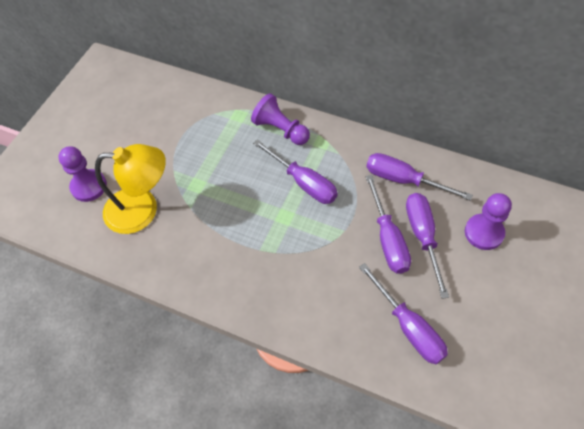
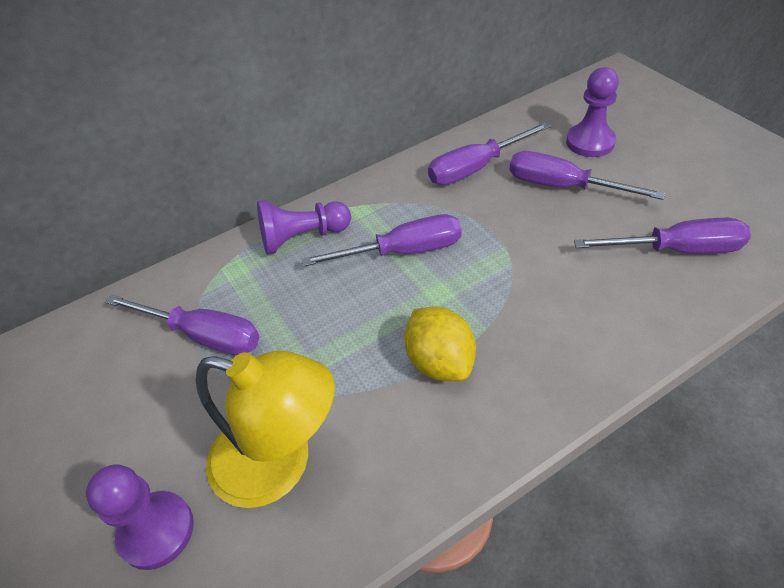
camera: 55 degrees left, 10 degrees down
(142, 210) = (280, 464): yellow lamp -> yellow lamp turned 75 degrees clockwise
(238, 242) = (440, 362): none -> yellow lemon
(388, 239) = (545, 214): purple screwdriver -> purple screwdriver (203, 335)

